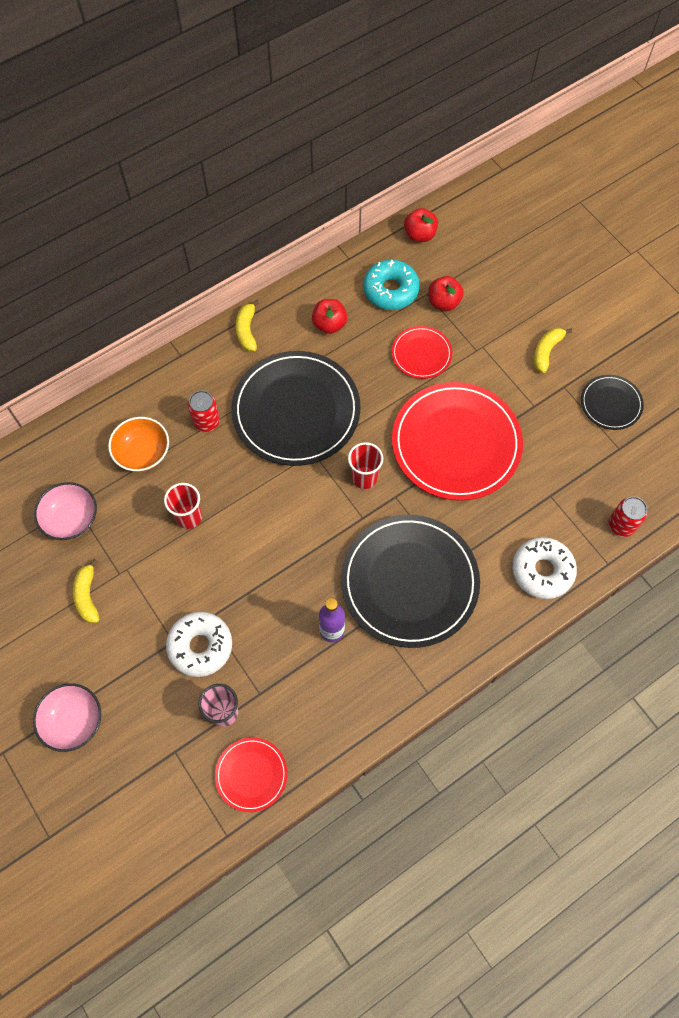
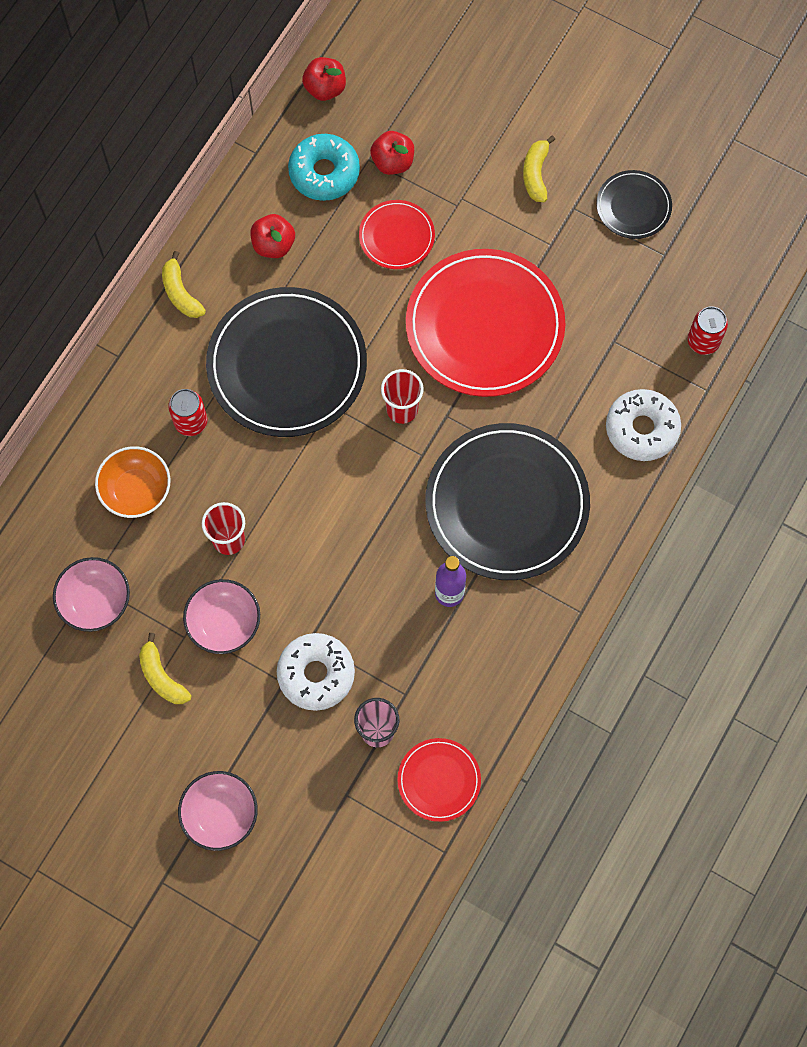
camera: 25 degrees left, 5 degrees up
(153, 576) = (224, 623): none -> pink bowl

